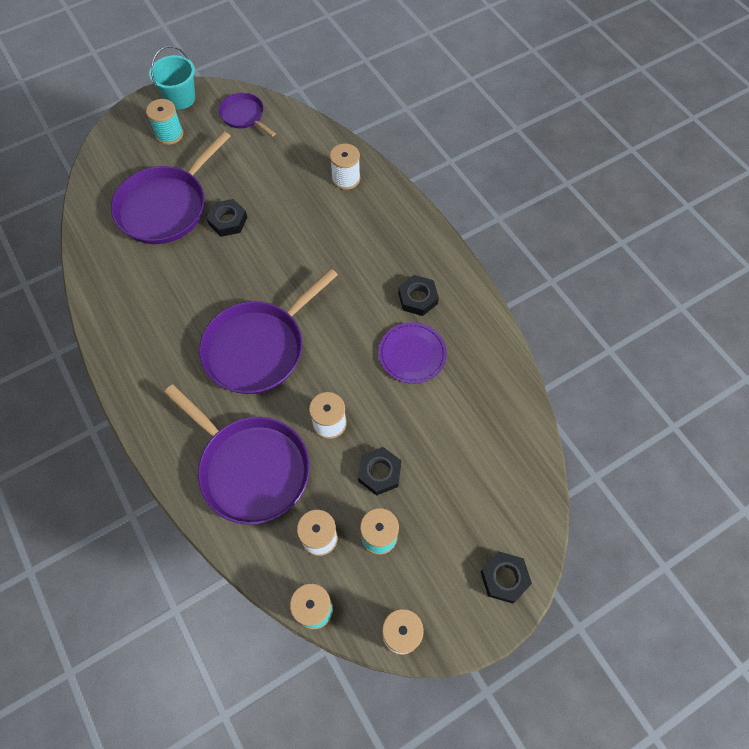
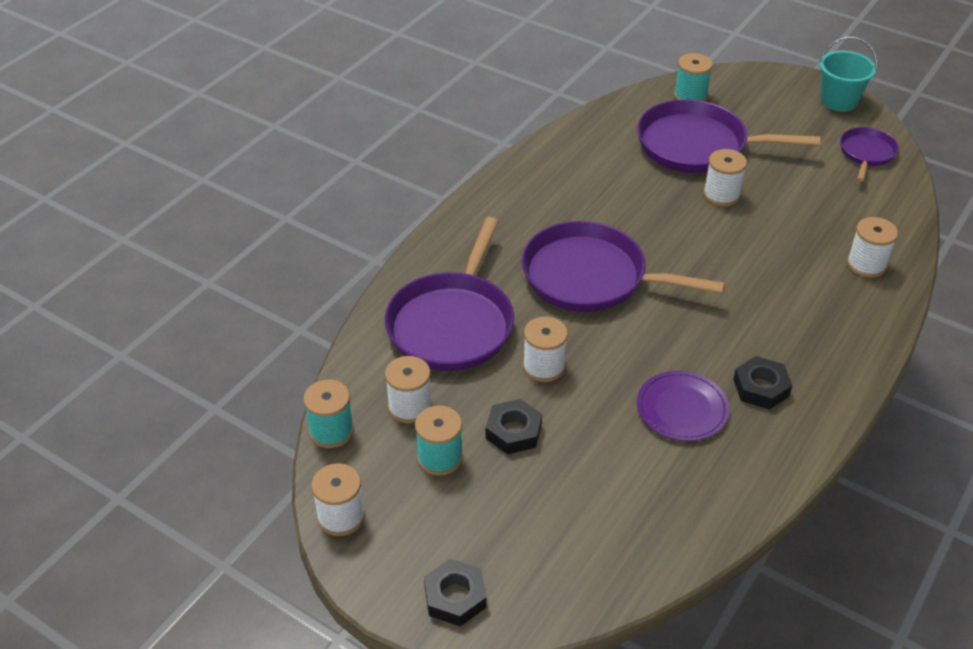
camera: 65 degrees right, 20 degrees down
(169, 134) = (786, 112): turquoise spool -> turquoise spool (690, 96)
(228, 221) = (721, 195): black nut -> white spool

